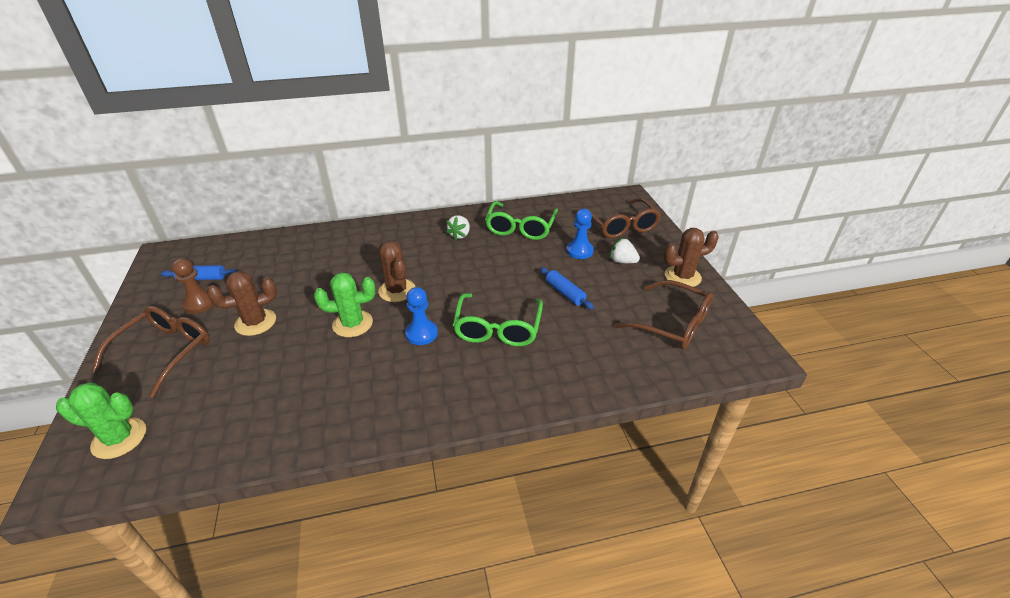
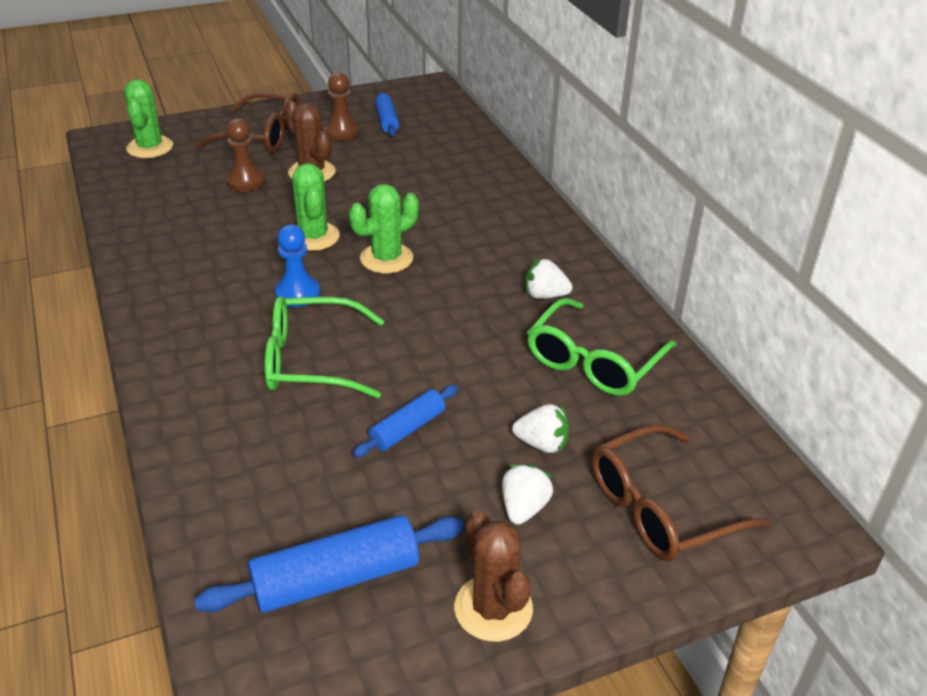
camera: 80 degrees right, 0 degrees up
(243, 362) = (245, 181): none -> brown pawn
(397, 290) = (386, 258): brown cactus -> green cactus
(520, 228) = (594, 361): green glasses -> green glasses turned 60 degrees counterclockwise
(579, 251) = (542, 444): blue pawn -> white strawberry
(672, 324) = (336, 579): brown glasses -> blue rolling pin

